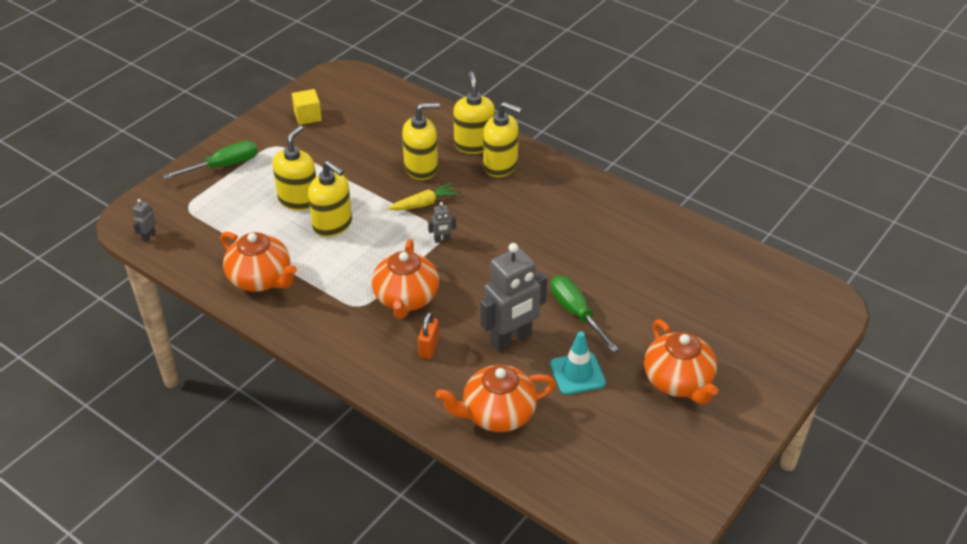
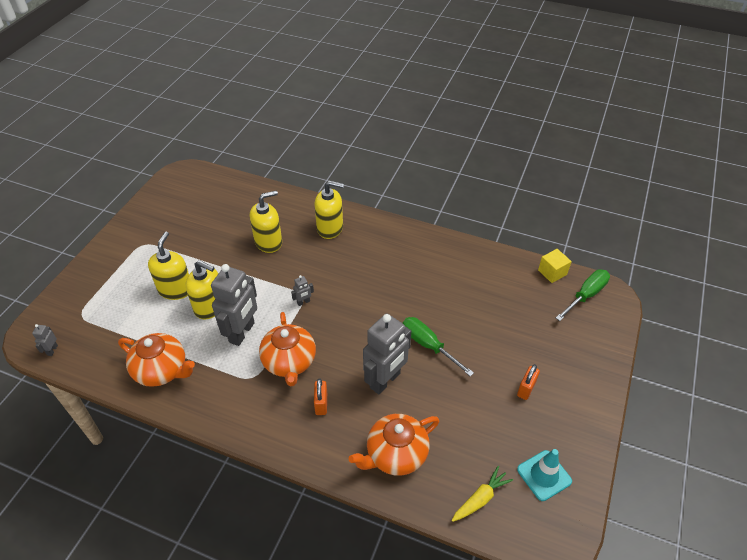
camera: 15 degrees left, 5 degrees up
(224, 166) = (104, 271): green screwdriver -> green screwdriver (586, 295)
(308, 116) = (164, 213): yellow cube -> yellow cube (552, 272)
(361, 258) = (242, 332): none -> grey robot
(424, 204) = (279, 273): yellow carrot -> yellow carrot (480, 498)
(474, 144) = (304, 214): yellow soap dispenser -> none
(577, 373) = (447, 400): turquoise traffic cone -> turquoise traffic cone (544, 475)
(678, 381) = (526, 389): orange teapot -> orange padlock

